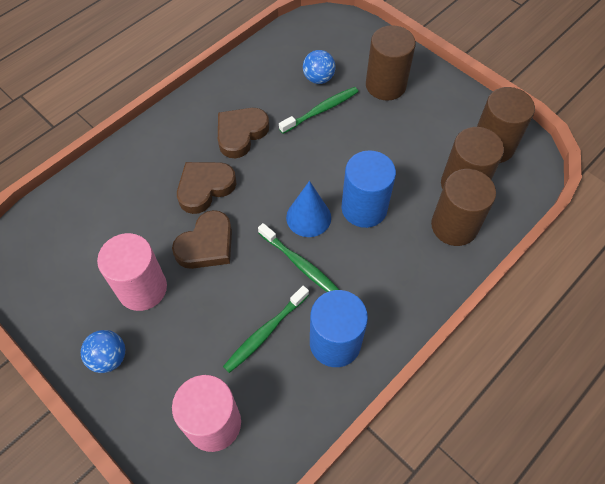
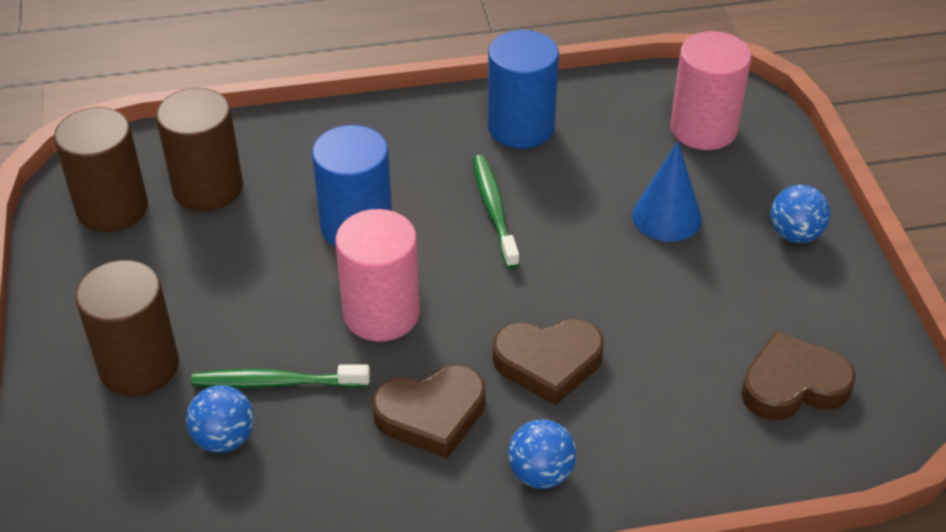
camera: 145 degrees left, 15 degrees down
(142, 288) = (715, 283): pink cylinder -> pink cylinder (381, 313)
(173, 135) = (541, 473): none -> blue ball
(206, 245) = (597, 290): brown heart -> brown heart (793, 384)
(265, 332) = (591, 170): green toothbrush -> none
(308, 217) = (436, 253): blue cone -> blue cone (666, 216)
(454, 226) = (273, 156): brown cylinder -> none

